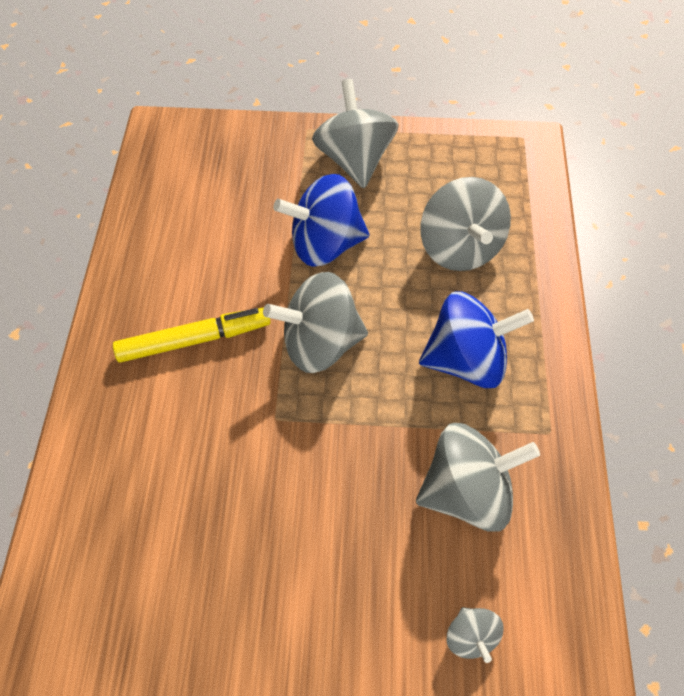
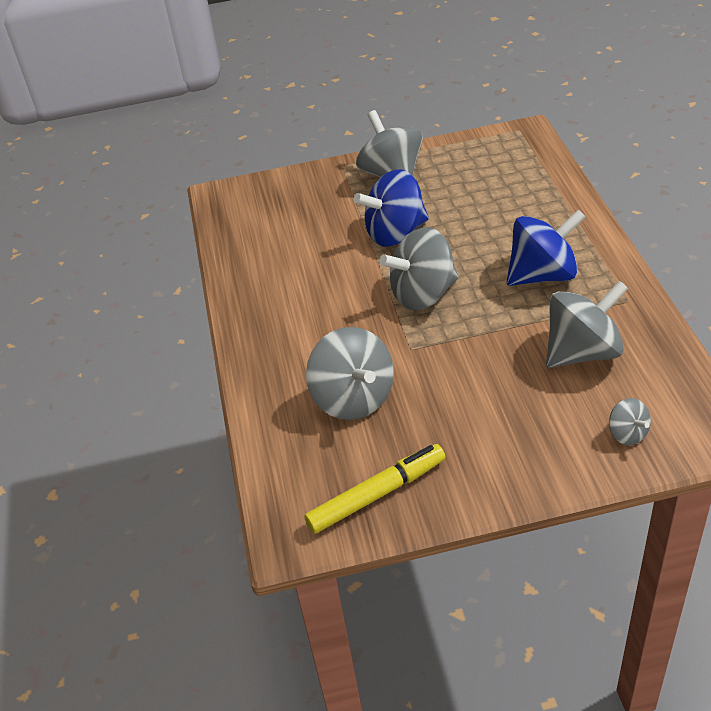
camera: 10 degrees left, 15 degrees down
(194, 340) = (320, 318): yellow marker -> yellow marker (377, 495)
(460, 248) = (503, 209): grey spinning top -> grey spinning top (353, 398)

